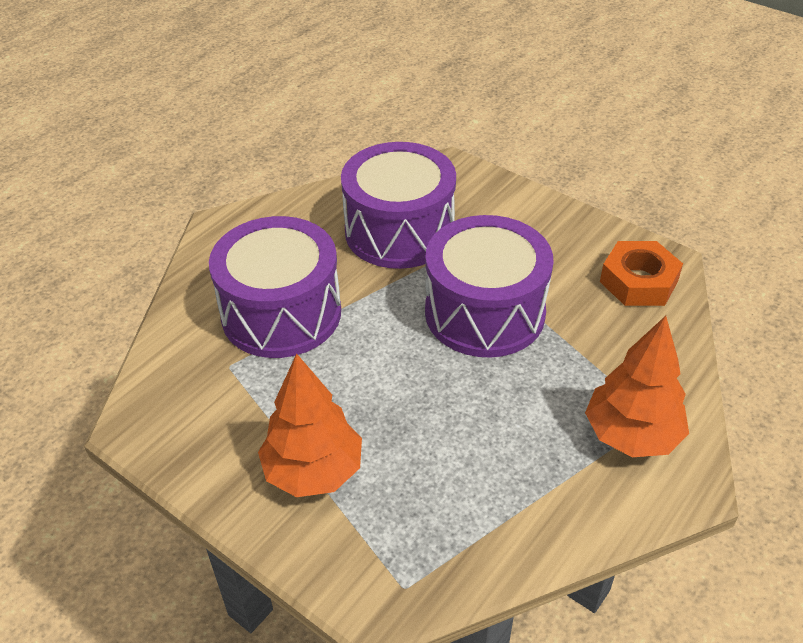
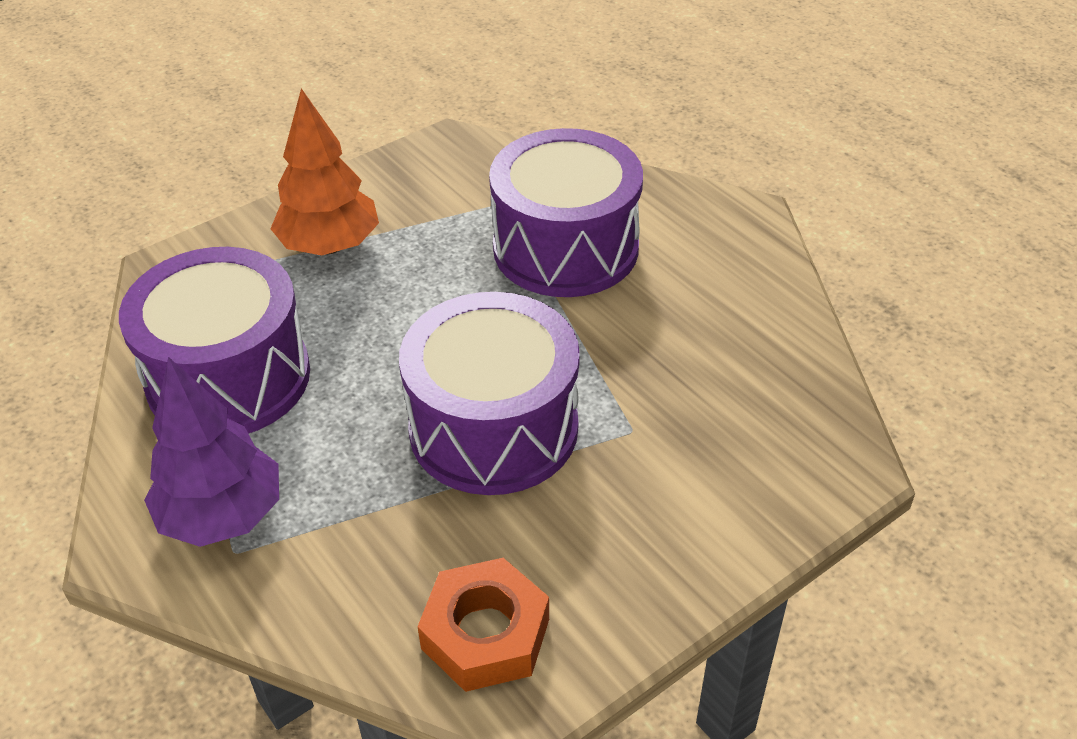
camera: 105 degrees right, 0 degrees up
(399, 231) = (690, 375): purple drum -> purple drum (229, 377)
(631, 435) = (222, 516): orange tree -> purple tree

